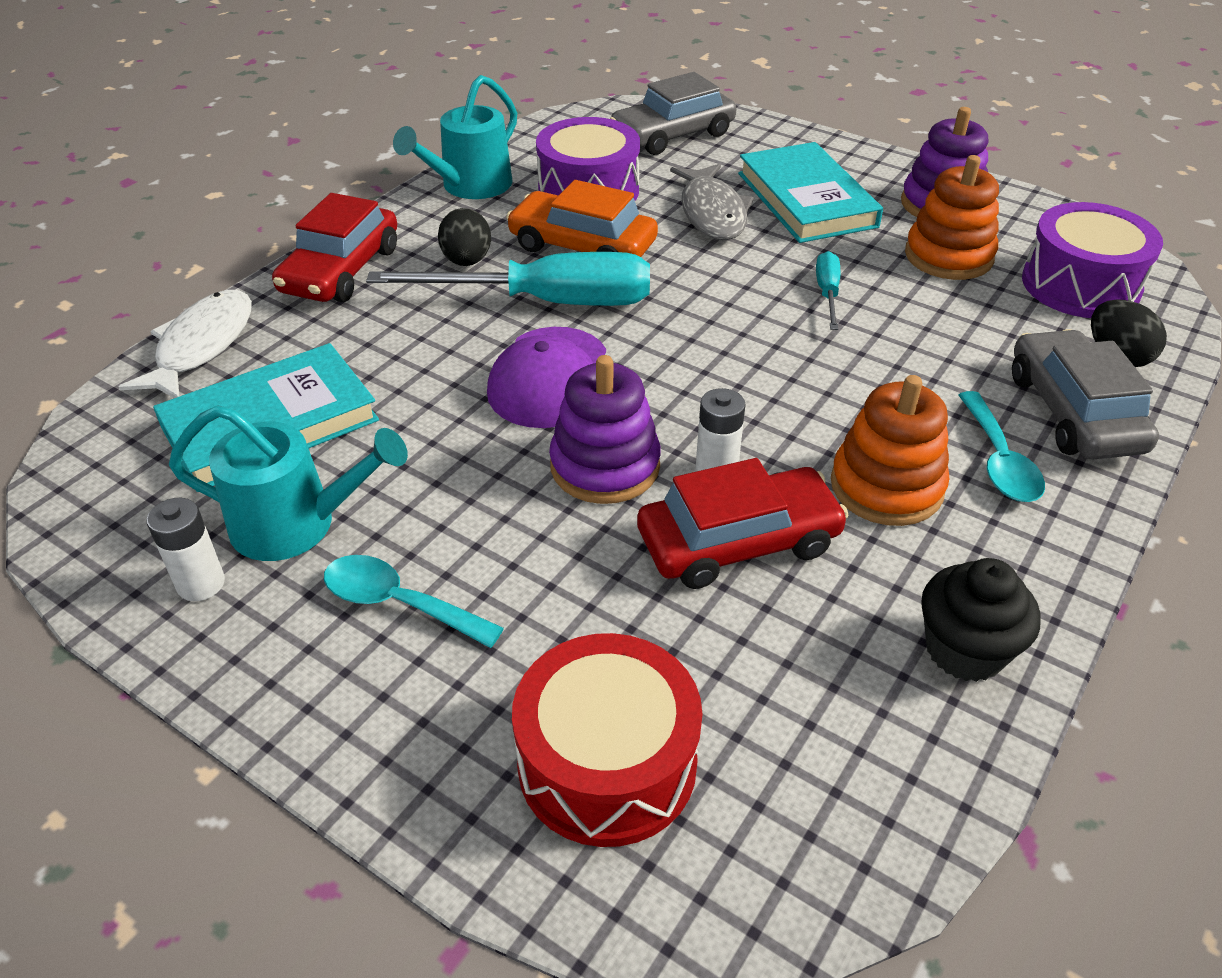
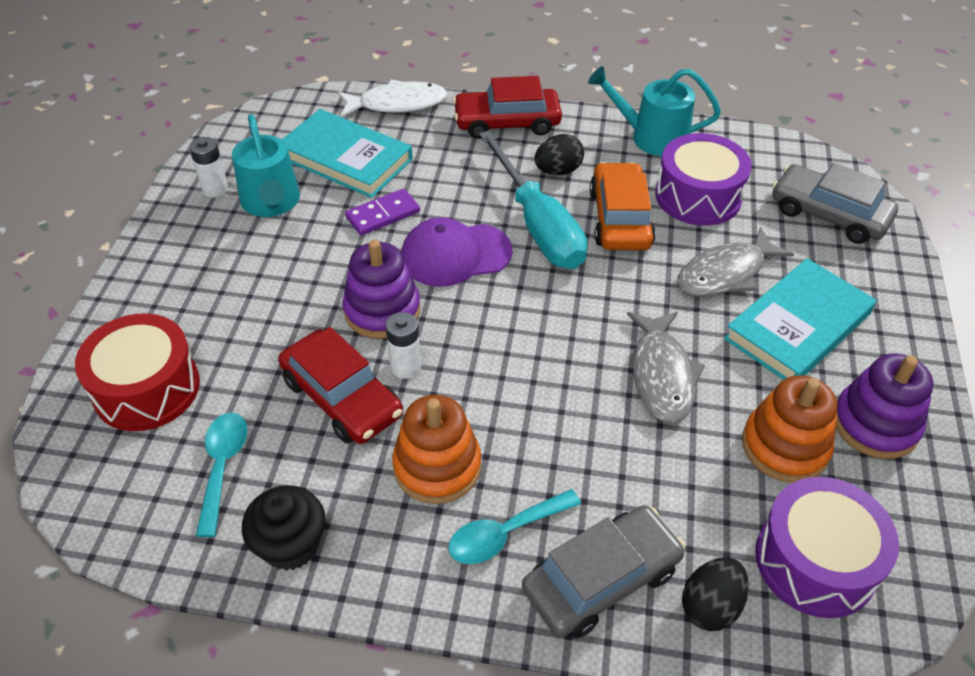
camera: 65 degrees right, 5 degrees up
(399, 603) = (229, 265): turquoise spoon -> turquoise spoon (222, 467)
(422, 419) = (383, 215): none -> purple domino
(827, 293) = (662, 375): turquoise screwdriver -> grey fish

